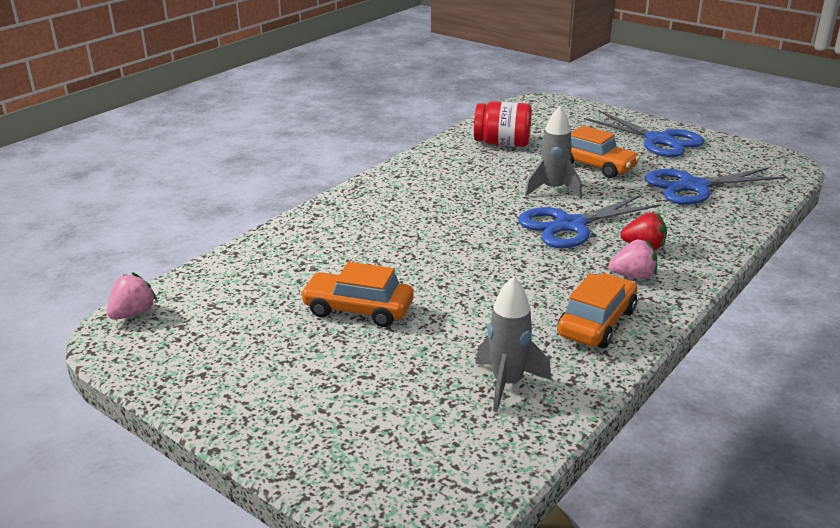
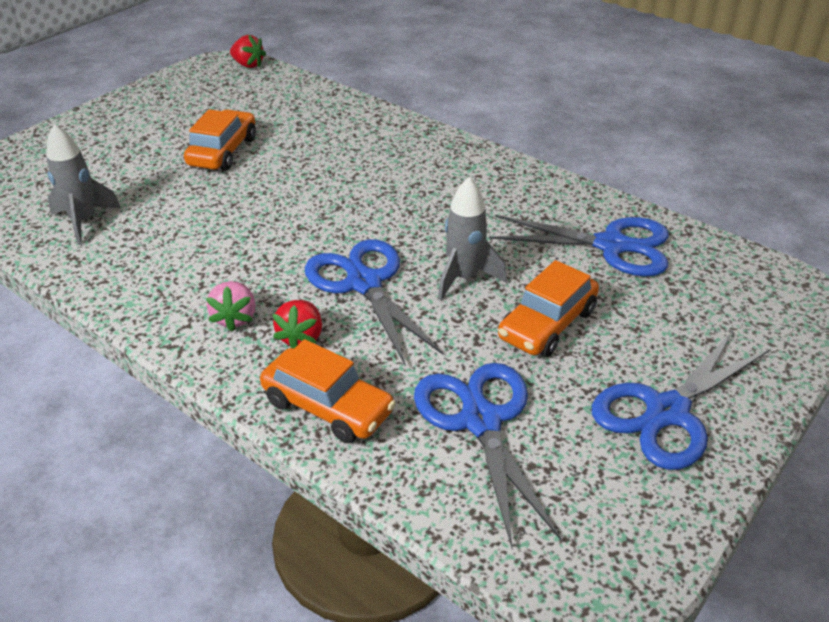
camera: 90 degrees right, 10 degrees up
(133, 313) = (248, 65): pink strawberry -> red strawberry
(502, 143) = (611, 245): red jar -> blue scissors
(596, 322) = (153, 280): orange car -> orange car (328, 406)

